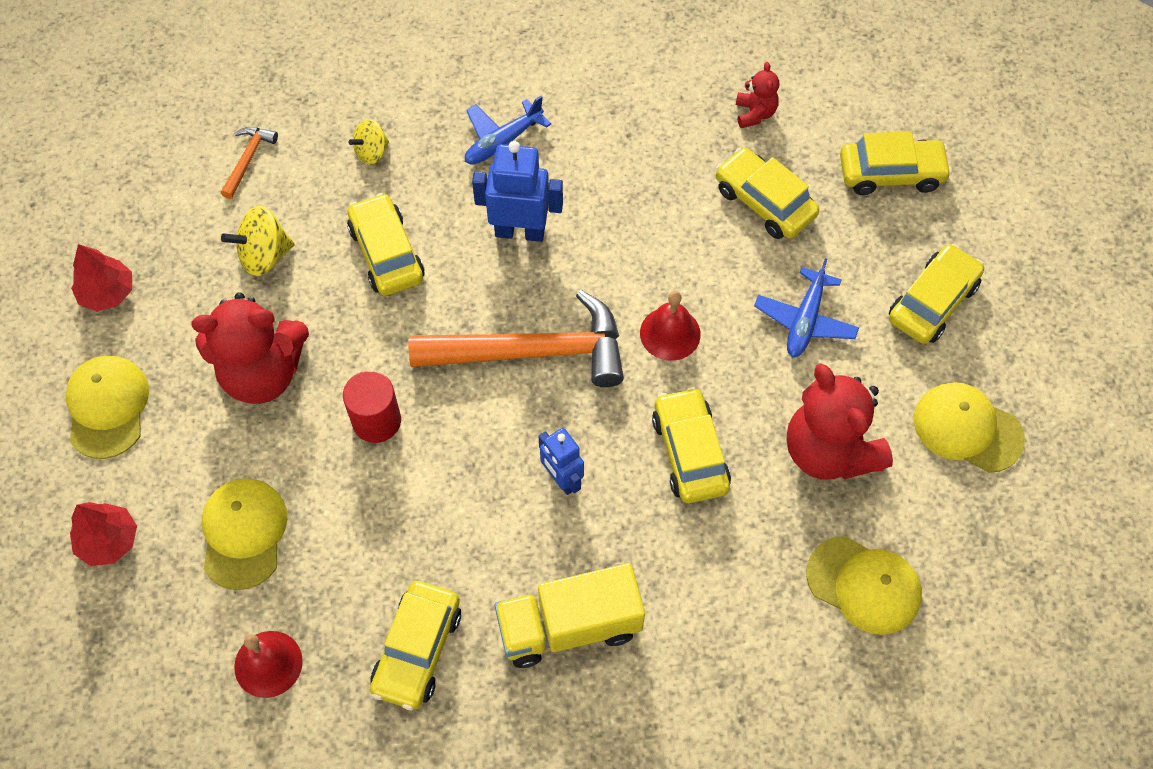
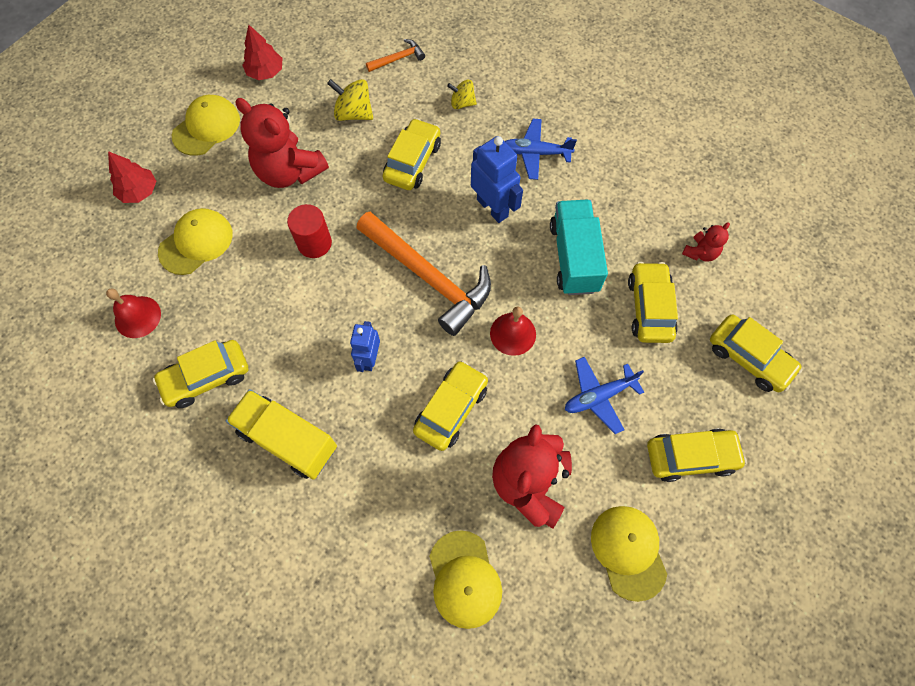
camera: 45 degrees right, 5 degrees up
(648, 214) = (574, 257): none -> turquoise truck

